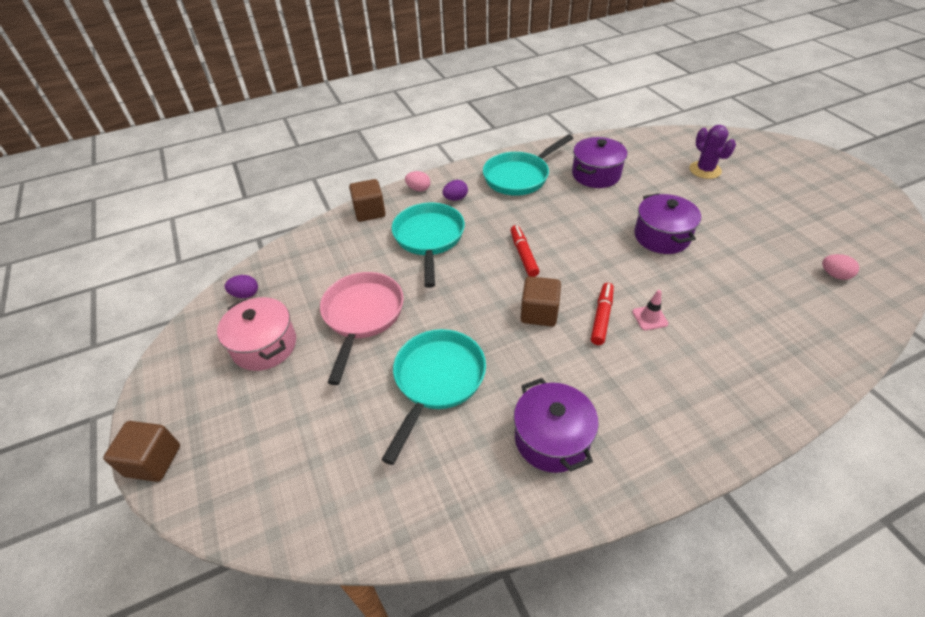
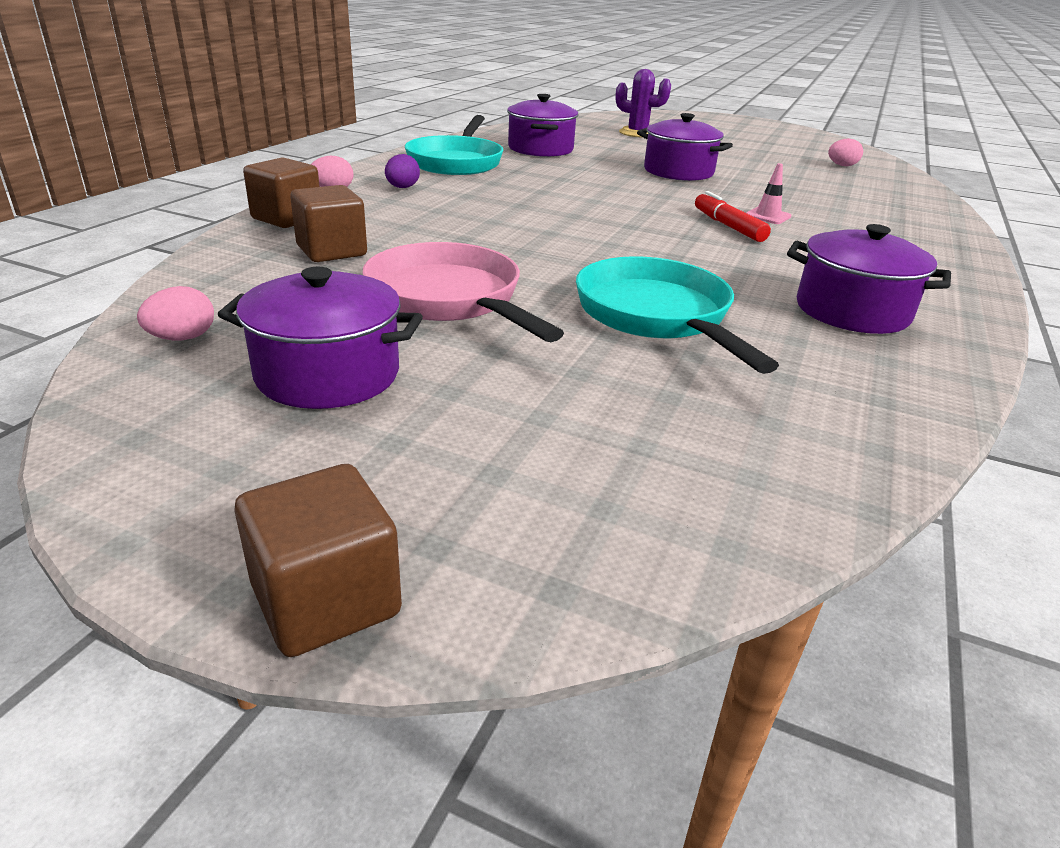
camera: 45 degrees left, 15 degrees down
(245, 294) = (182, 338): purple egg -> pink egg
(264, 346) = (328, 374): pink pot -> purple pot
(429, 239) = (425, 221): turquoise pan -> none
(523, 255) = (568, 208): red marker -> none
(539, 313) = (665, 239): brown cube -> brown cube (332, 251)

